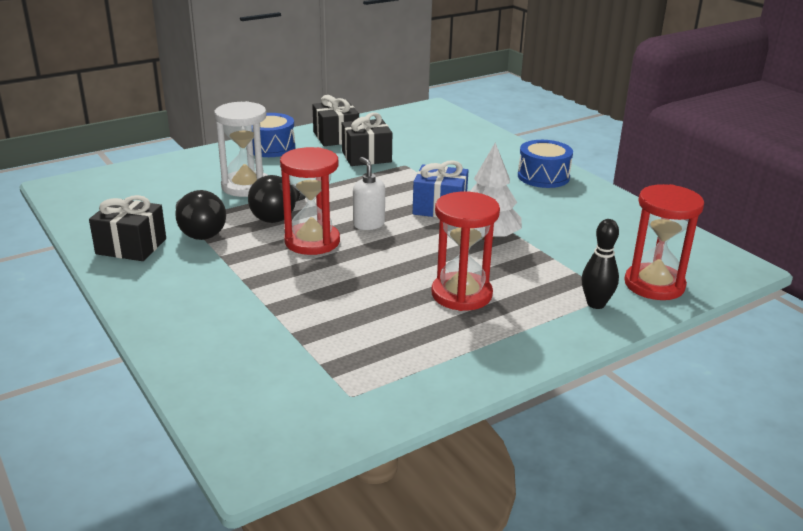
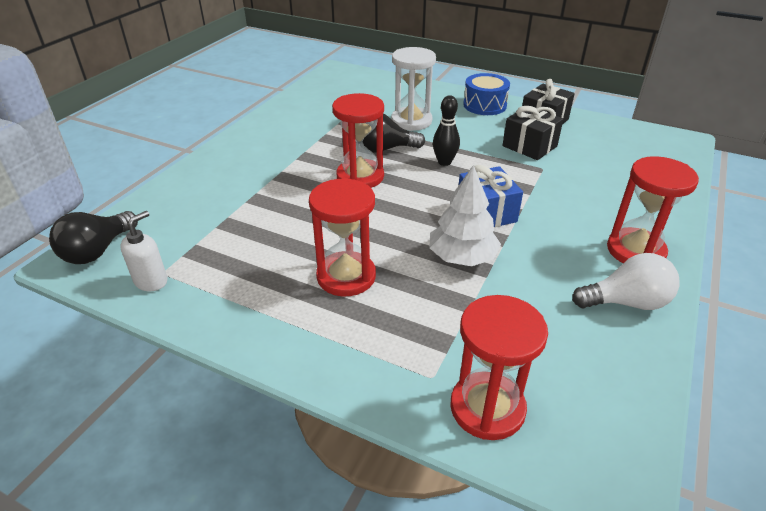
camera: 60 degrees right, 10 degrees up
(131, 246) = (287, 119): black gift -> none
(199, 232) = (328, 132): black light bulb -> black light bulb (97, 251)
(368, 224) = (414, 190): white soap dispenser -> white soap dispenser (151, 281)
(543, 176) = (635, 251): blue drum -> red hourglass
(592, 201) = (626, 302): none -> white light bulb
(596, 304) = (403, 370): black bowling pin -> black bowling pin (444, 162)

